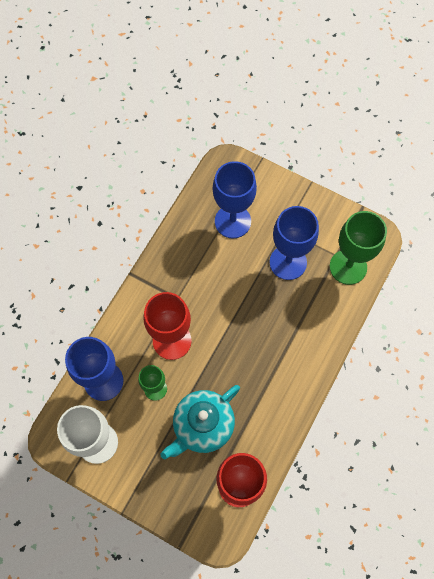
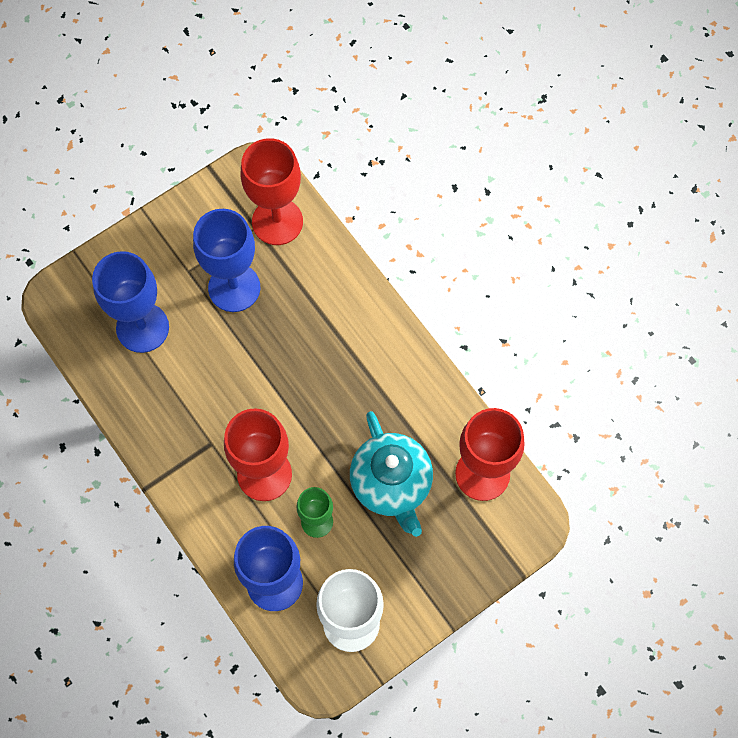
camera: 65 degrees left, 0 degrees up
(348, 267) = (277, 221): green goblet -> red goblet

